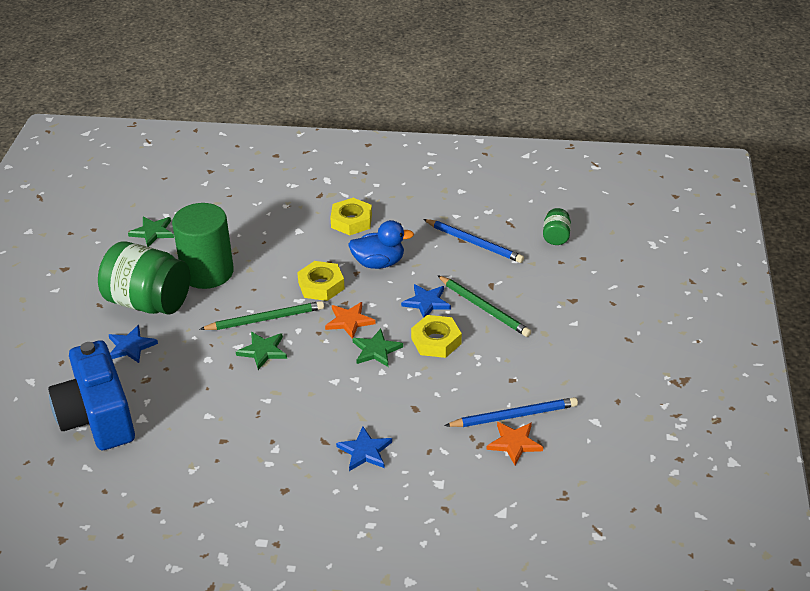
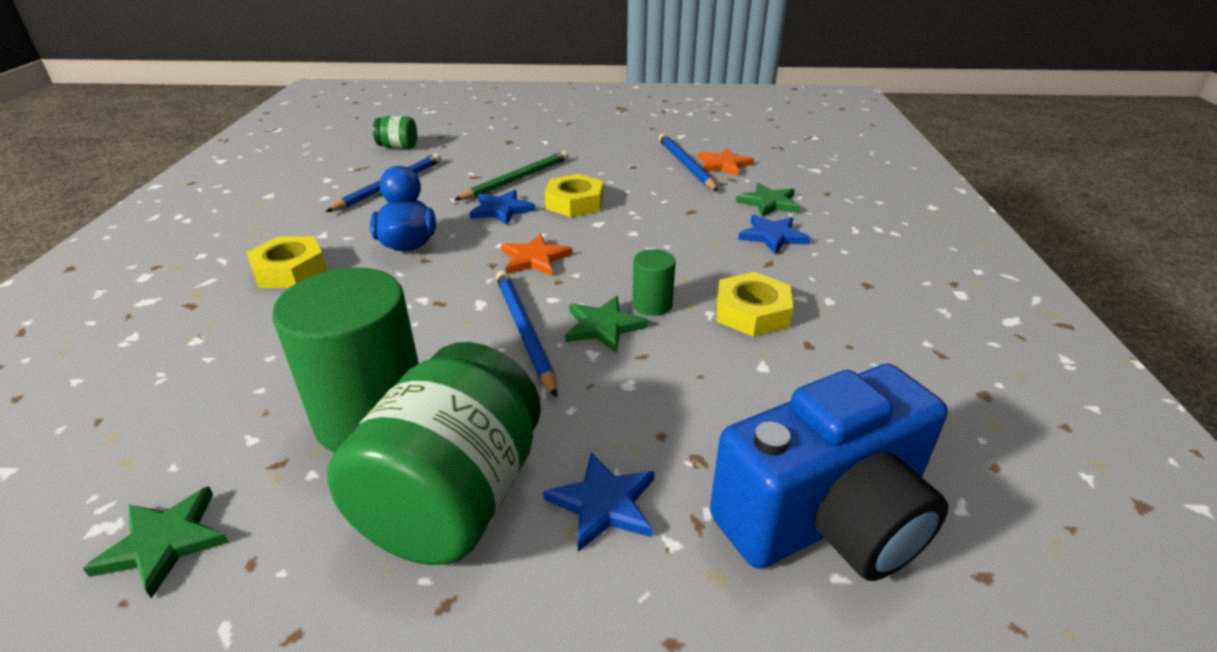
camera: 95 degrees left, 5 degrees down
(265, 319) = (524, 331): green pencil -> blue pencil
(282, 374) = (652, 304): none -> green cylinder
(321, 285) = (448, 286): yellow nut -> yellow nut (752, 312)
(376, 350) = (593, 237): green star -> green star (769, 203)

